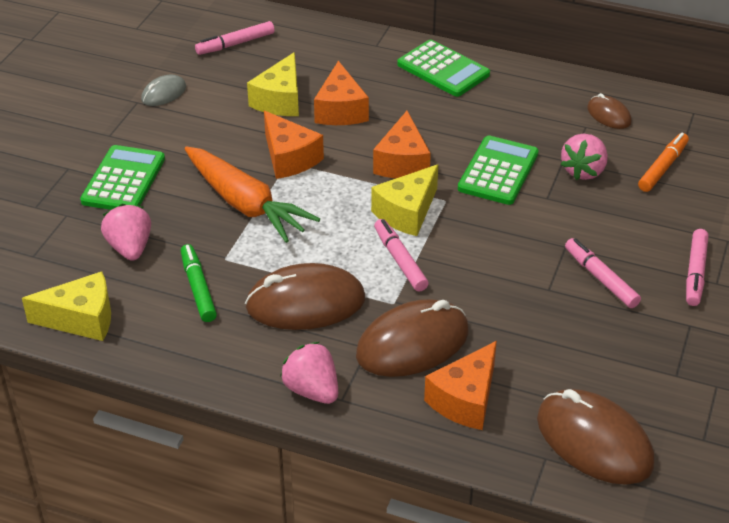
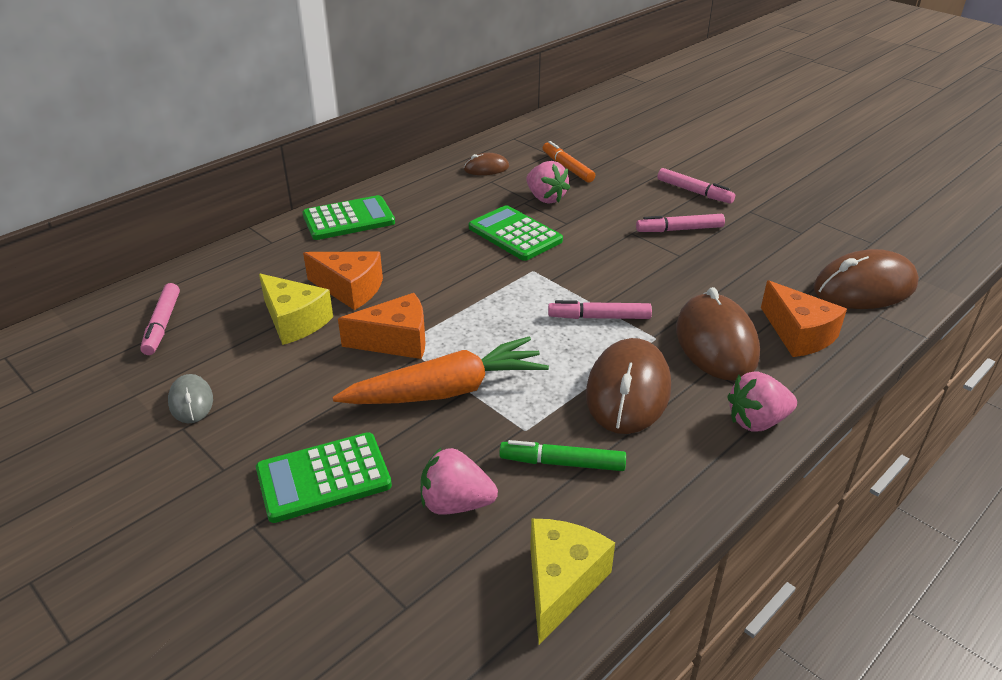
camera: 65 degrees left, 5 degrees down
(123, 180) = (323, 478): green calculator -> green calculator turned 60 degrees counterclockwise
(402, 162) = (461, 277): orange cheese -> none
(407, 212) = (535, 295): yellow cheese -> none

